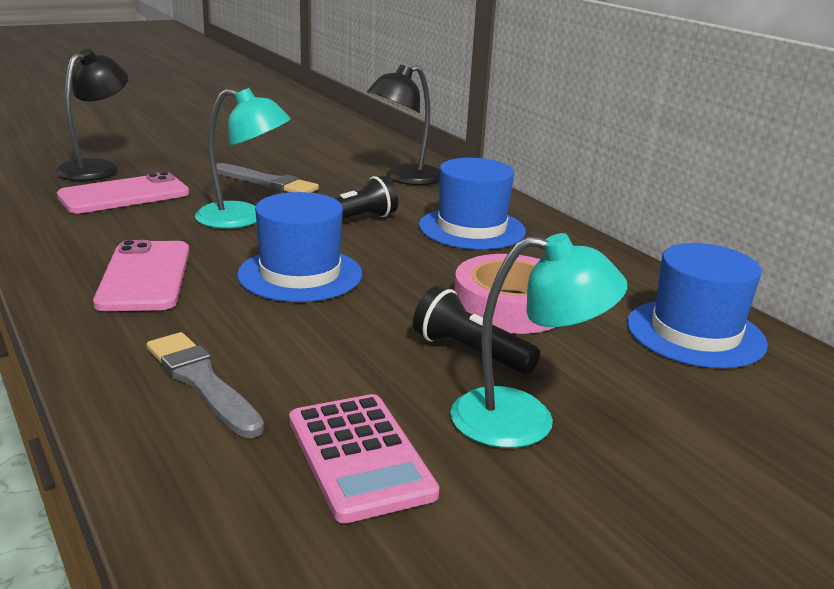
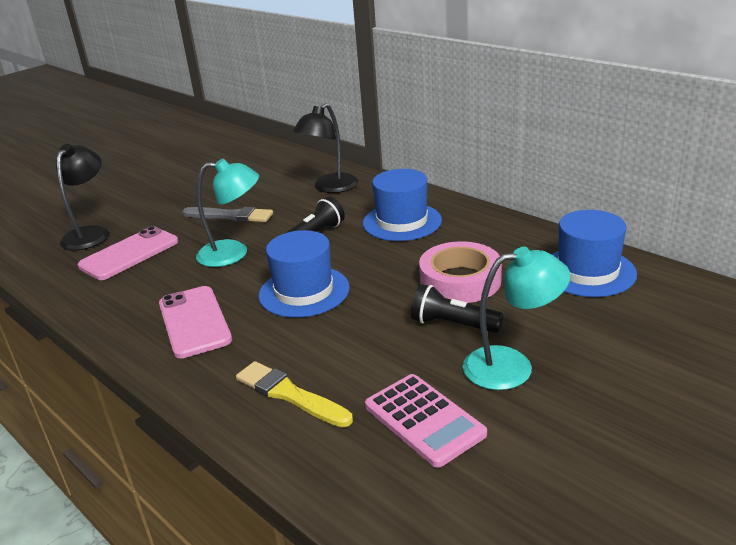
camera: 10 degrees left, 5 degrees up
(202, 382) = (290, 394): grey brush -> yellow brush

